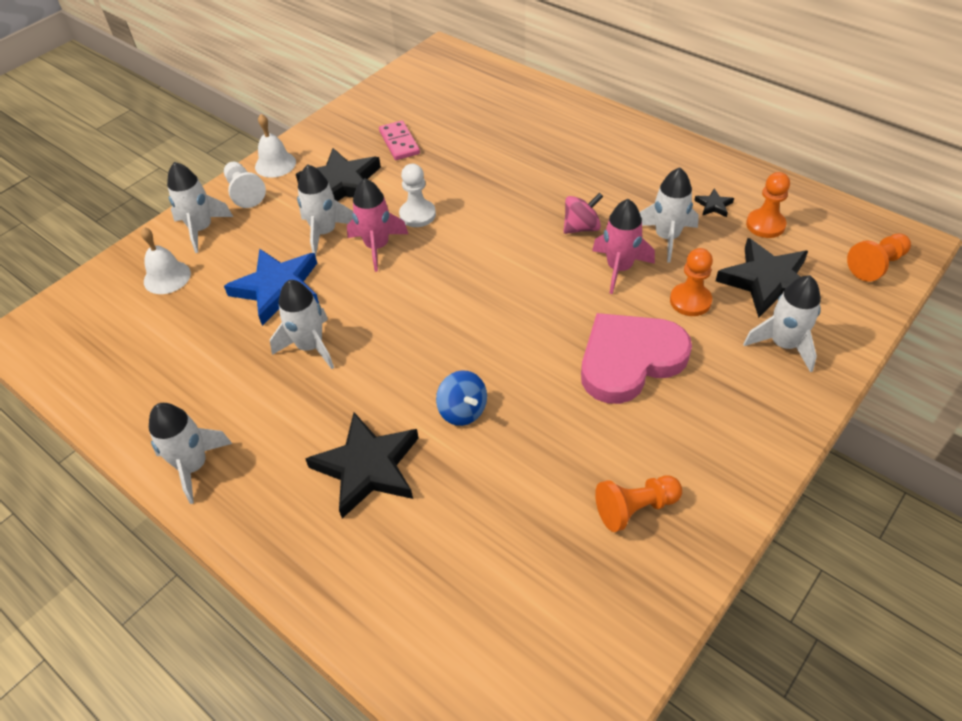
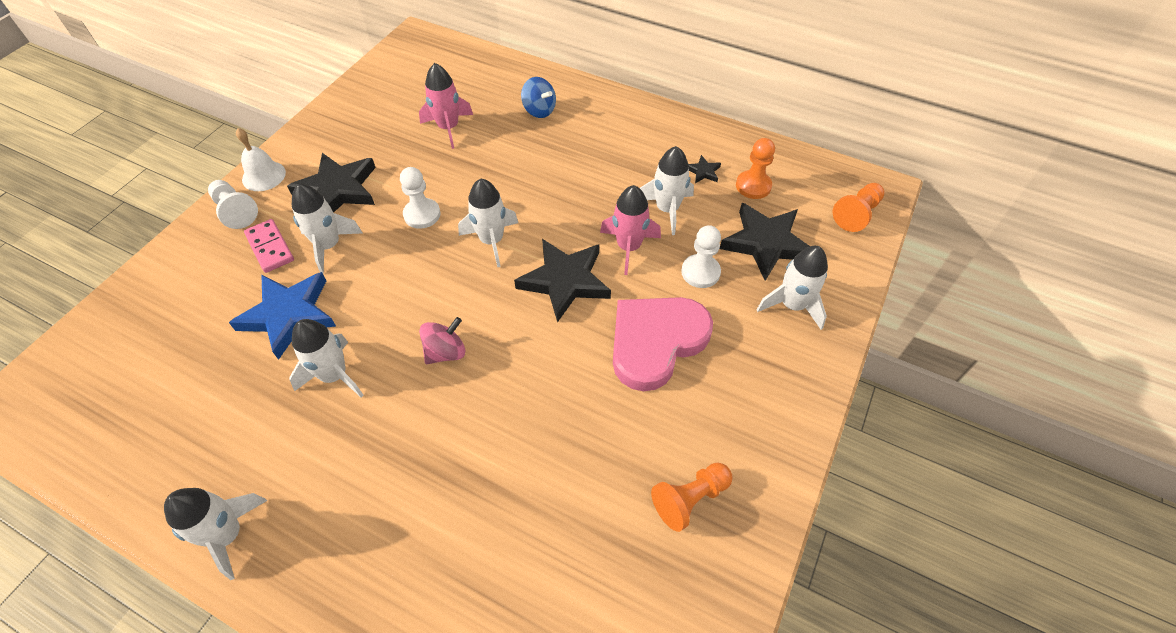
camera: 15 degrees left, 5 degrees up
(167, 277) = (164, 318): white bell -> none
(201, 229) = (194, 258): white rocket -> white rocket (492, 241)
(368, 467) = (417, 502): black star -> black star (565, 281)
(377, 247) = (386, 254): pink rocket -> pink rocket (448, 128)
(399, 143) = (390, 139): pink domino -> pink domino (270, 247)
(462, 410) = (504, 422): blue spinning top -> blue spinning top (539, 110)
(581, 227) = (585, 209): pink spinning top -> pink spinning top (446, 352)
(690, 301) = (700, 272): orange pawn -> white pawn

